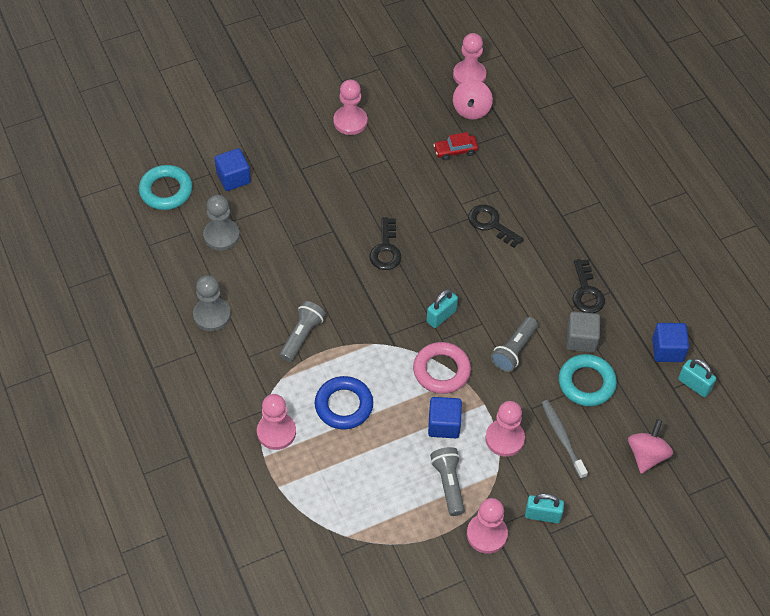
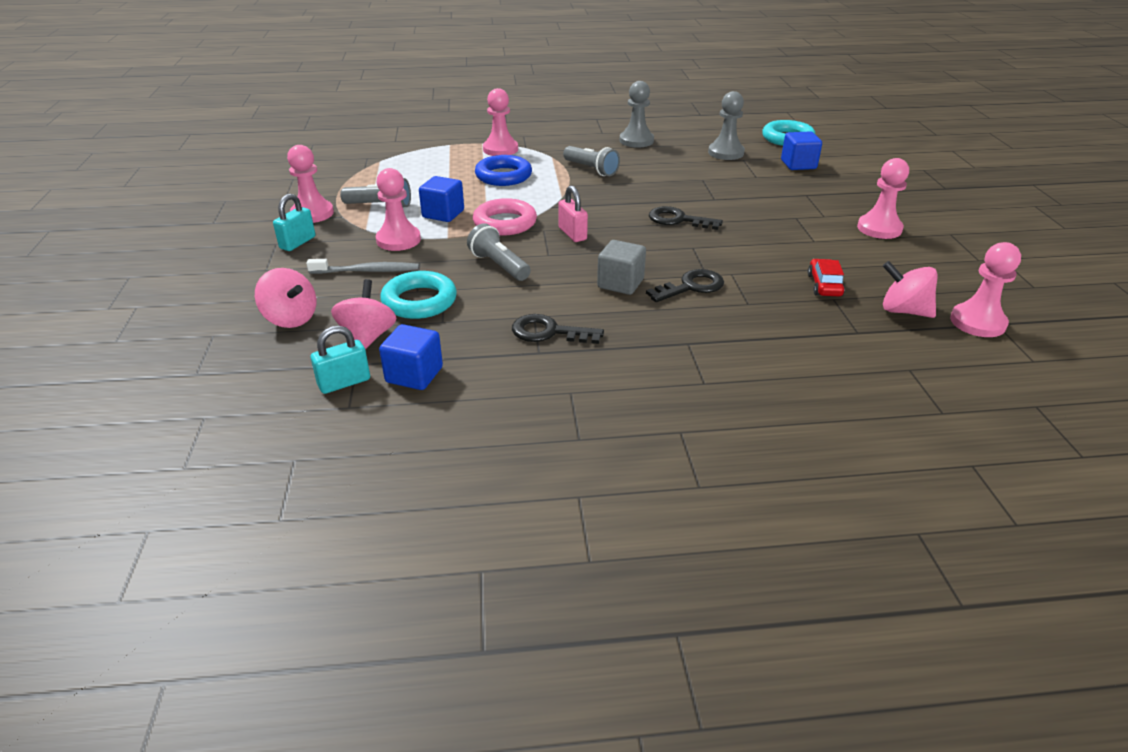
camera: 110 degrees right, 20 degrees down
(441, 316) = (572, 234): turquoise padlock -> pink padlock
(581, 339) = (481, 311): grey cube -> grey cube (620, 283)
(644, 395) = (367, 337): none -> pink spinning top

